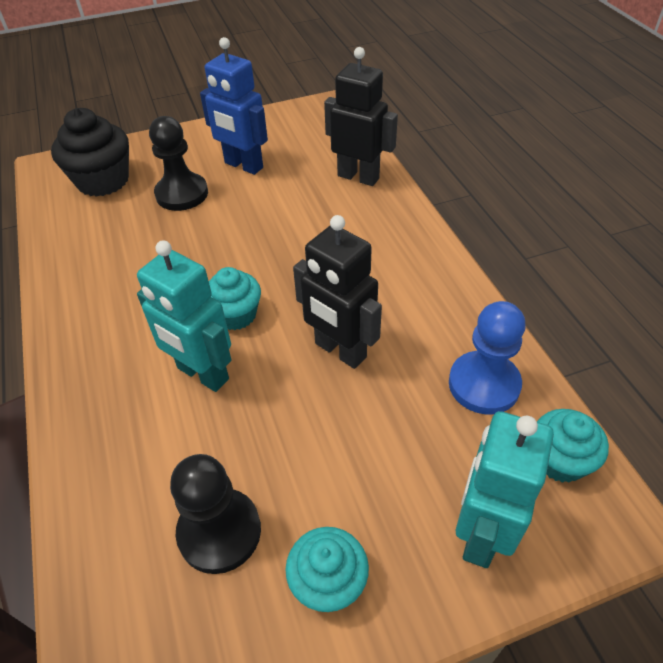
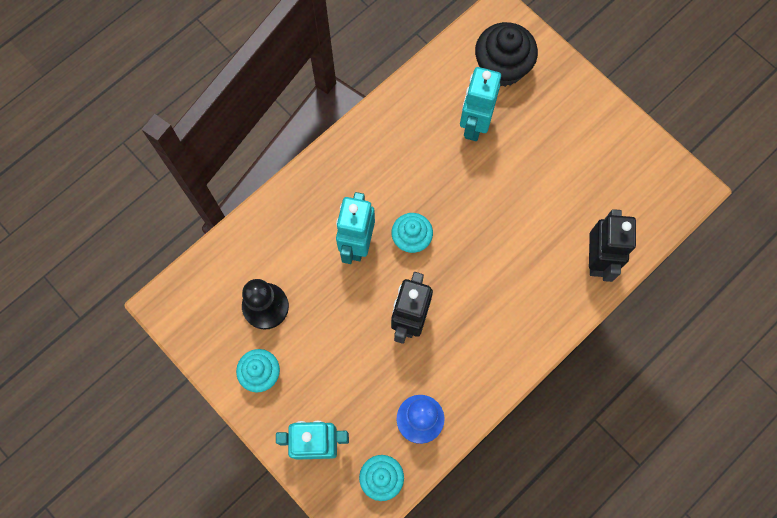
camera: 65 degrees right, 25 degrees up
(144, 219) = (474, 125): none -> turquoise robot
(182, 194) = (513, 134): black pawn -> none
(243, 166) = (569, 162): blue robot -> none

